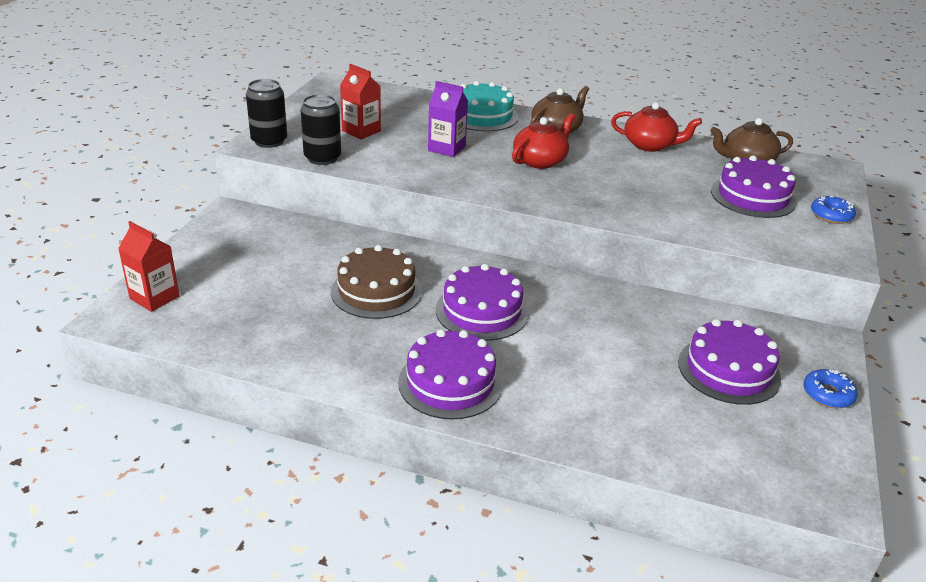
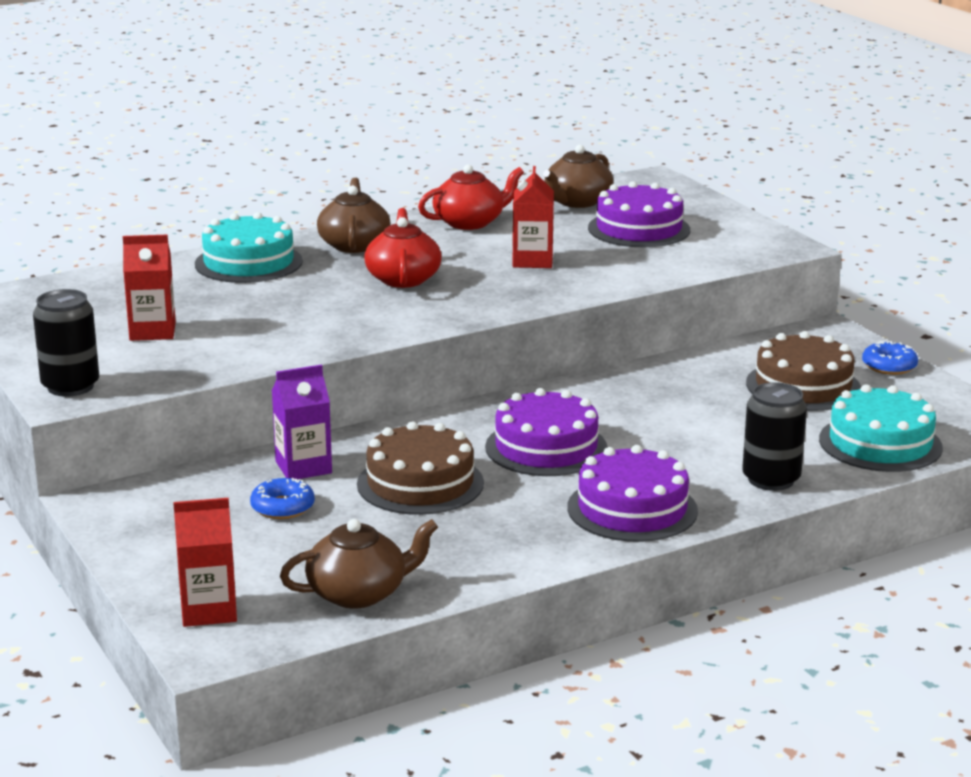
camera: 45 degrees left, 10 degrees down
(224, 334) = (358, 593): none -> brown teapot
(322, 158) = (176, 374): black can -> black can (771, 479)
(446, 148) = (286, 307): purple carton -> purple carton (303, 467)
(638, 185) = (532, 261): none -> red carton
(705, 448) = (880, 443): none -> turquoise cake
(728, 370) = (803, 386): purple cake -> brown cake
(831, 215) = (721, 218): blue donut -> blue donut (282, 507)

